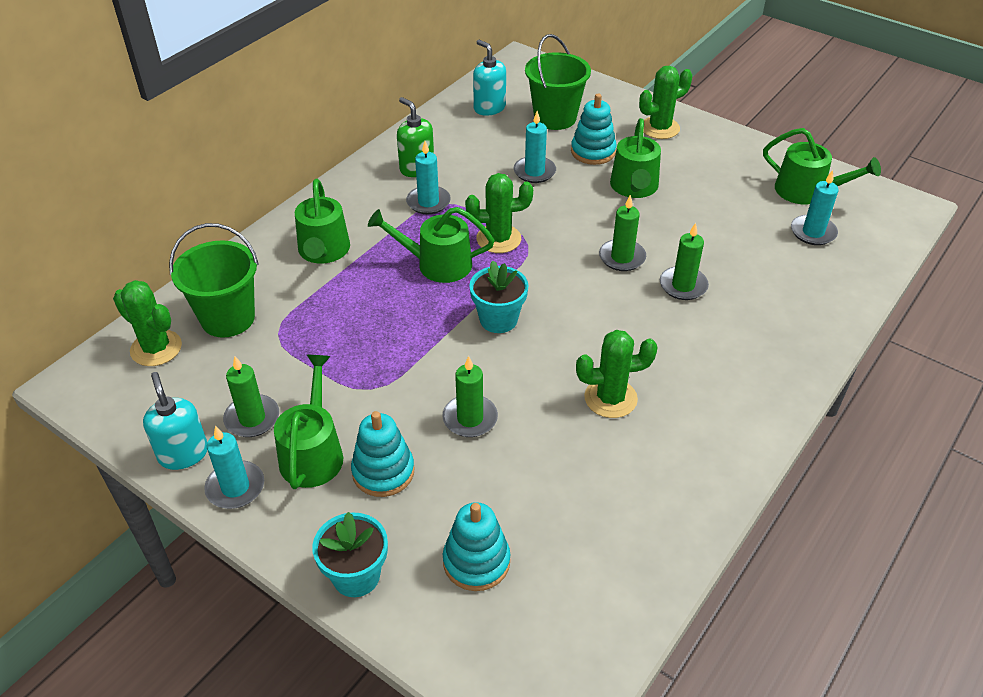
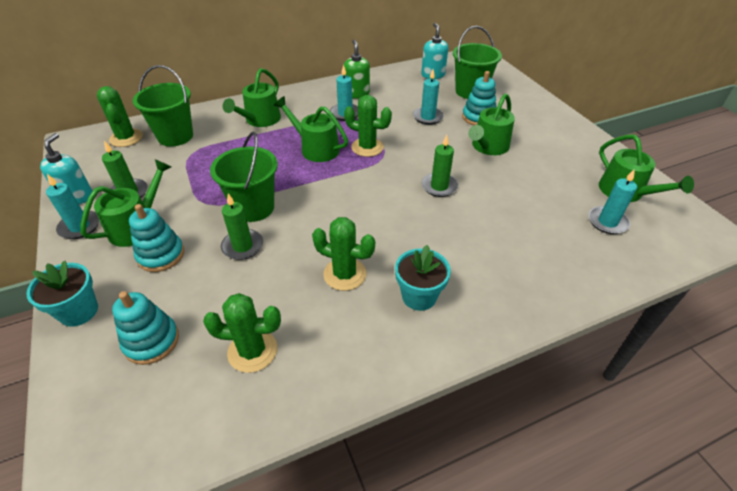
camera: 30 degrees right, 0 degrees up
(436, 369) = (253, 208): none -> green bucket
(498, 319) = (320, 194): turquoise flower pot -> turquoise flower pot (419, 296)
(659, 128) = (540, 117): green cactus -> green cactus (252, 351)
(683, 285) = (467, 220): green candle -> none

